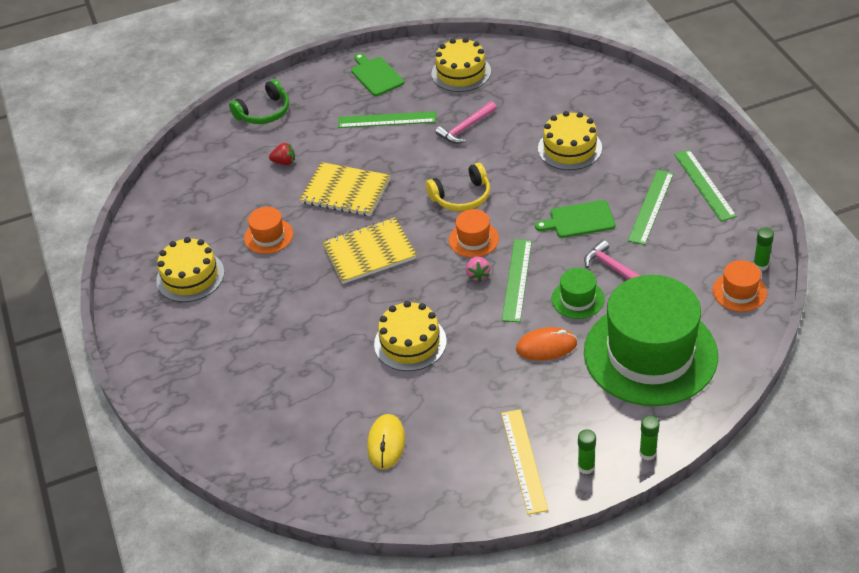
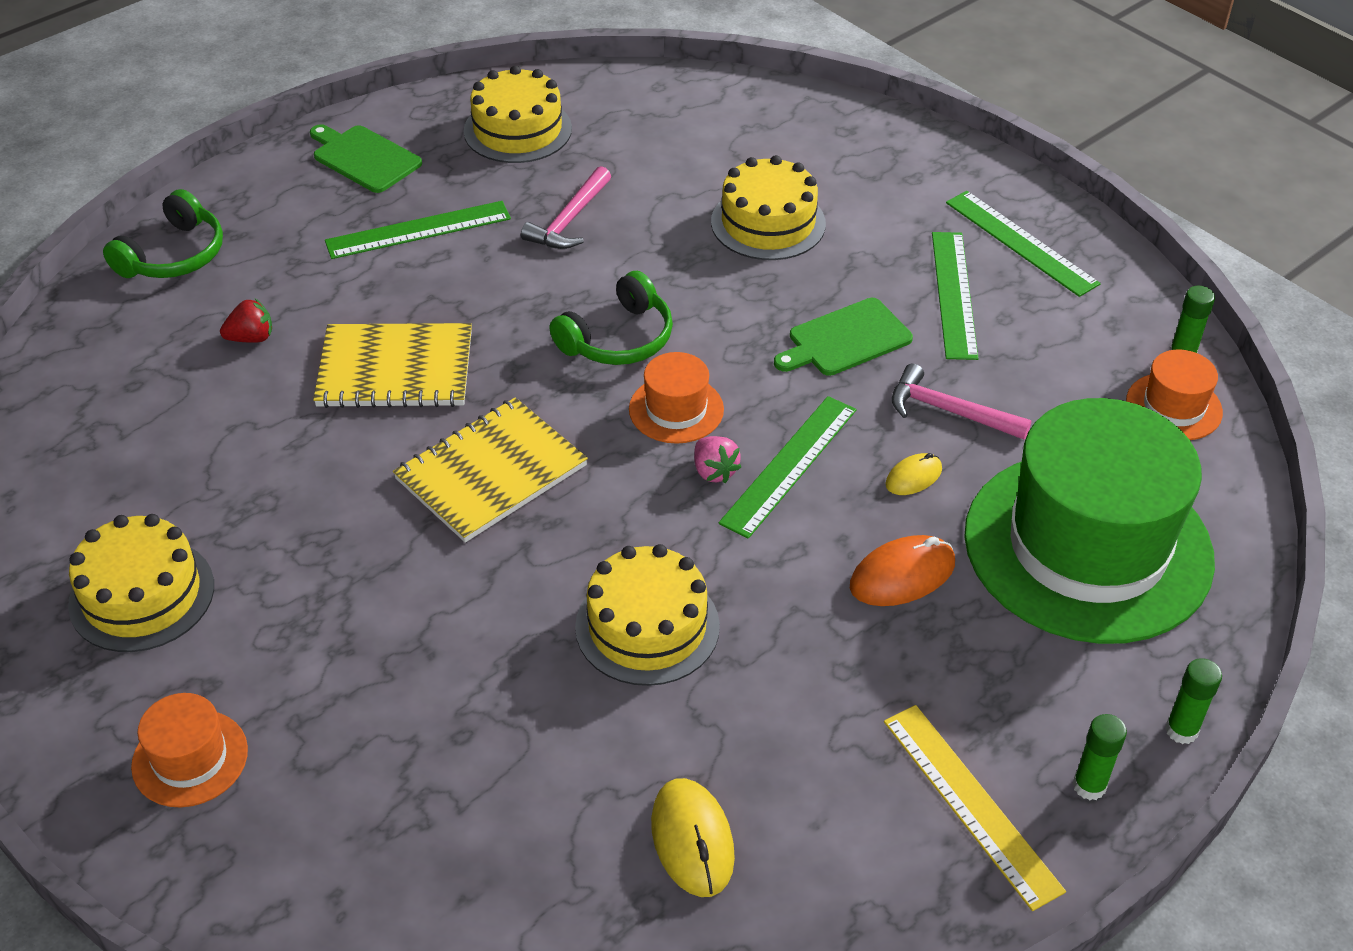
camera: 25 degrees left, 0 degrees up
(268, 236) = (276, 482): orange hat -> orange hat (190, 758)
(461, 197) = (618, 339): yellow headphones -> green headphones
(517, 280) = (789, 465): green ruler -> green ruler turned 45 degrees clockwise
(577, 299) = (913, 477): green hat -> yellow mouse

